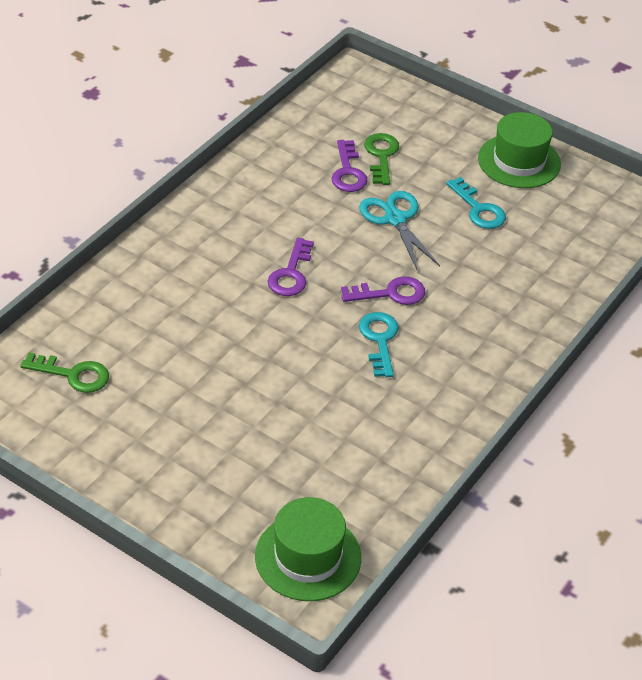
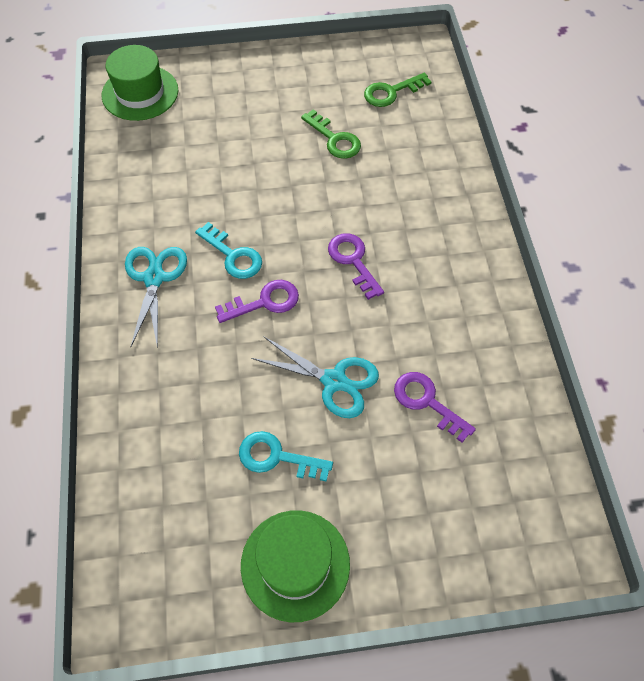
camera: 140 degrees right, 15 degrees up
(381, 156) = (422, 449): green key -> green key (334, 139)
(390, 293) = (264, 302): purple key -> purple key turned 150 degrees counterclockwise
(460, 367) = (154, 278): none -> turquoise scissors

